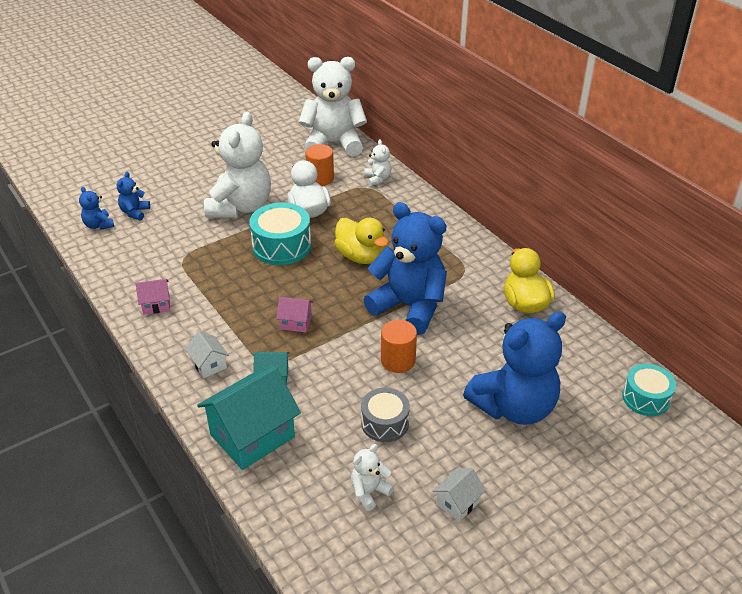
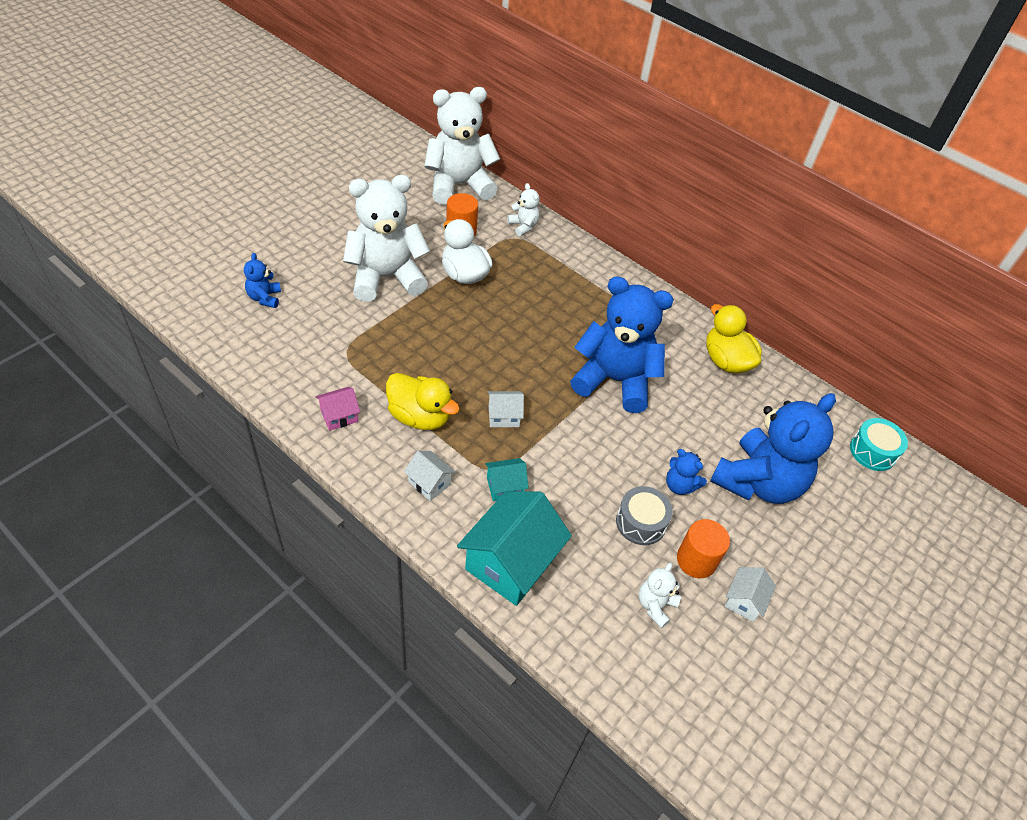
camera: 20 degrees left, 10 degrees up
(99, 225) = (227, 320): blue teddy bear -> blue teddy bear (679, 485)
(240, 207) = (386, 277): white teddy bear -> white teddy bear turned 105 degrees counterclockwise
(281, 246) = (452, 322): turquoise drum -> none
(295, 322) = (503, 416): pink house -> white house
(360, 256) = (541, 325): yellow duck -> yellow duck (420, 416)
(398, 360) = (626, 446): orange cylinder -> orange cylinder (696, 560)

